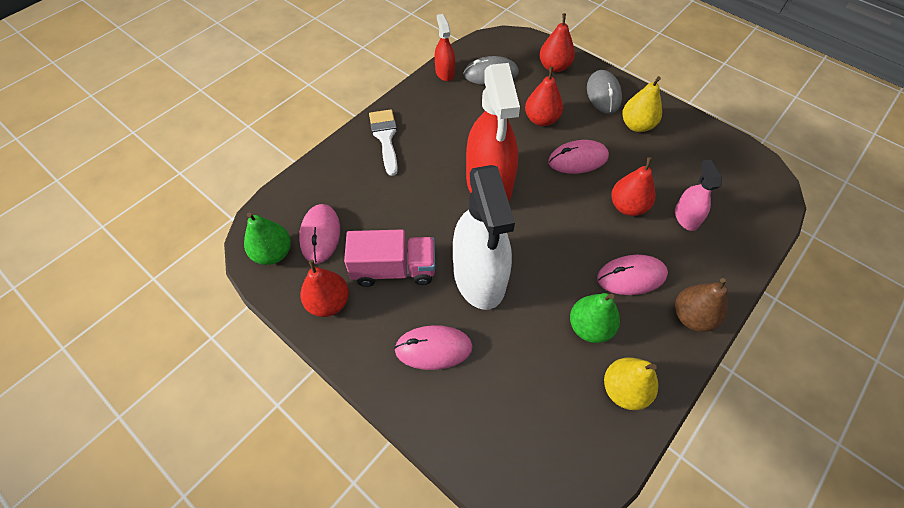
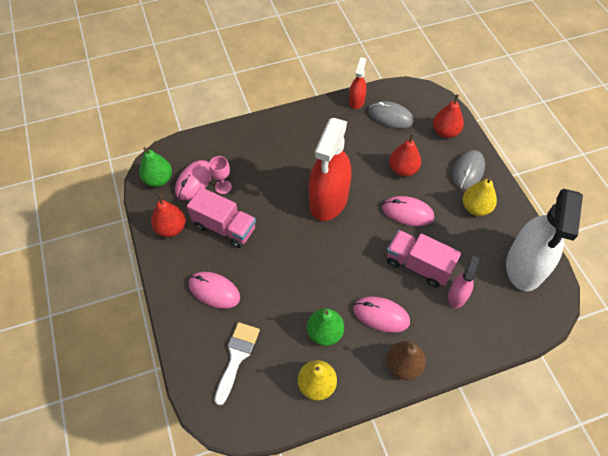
camera: 30 degrees right, 0 degrees up
(360, 224) = (223, 187): none -> pink goblet
(385, 137) = (280, 132): white brush -> white brush (237, 357)
(479, 276) = (275, 260): white spray bottle -> white spray bottle (525, 266)
(627, 206) = (418, 265): red pear -> pink truck

